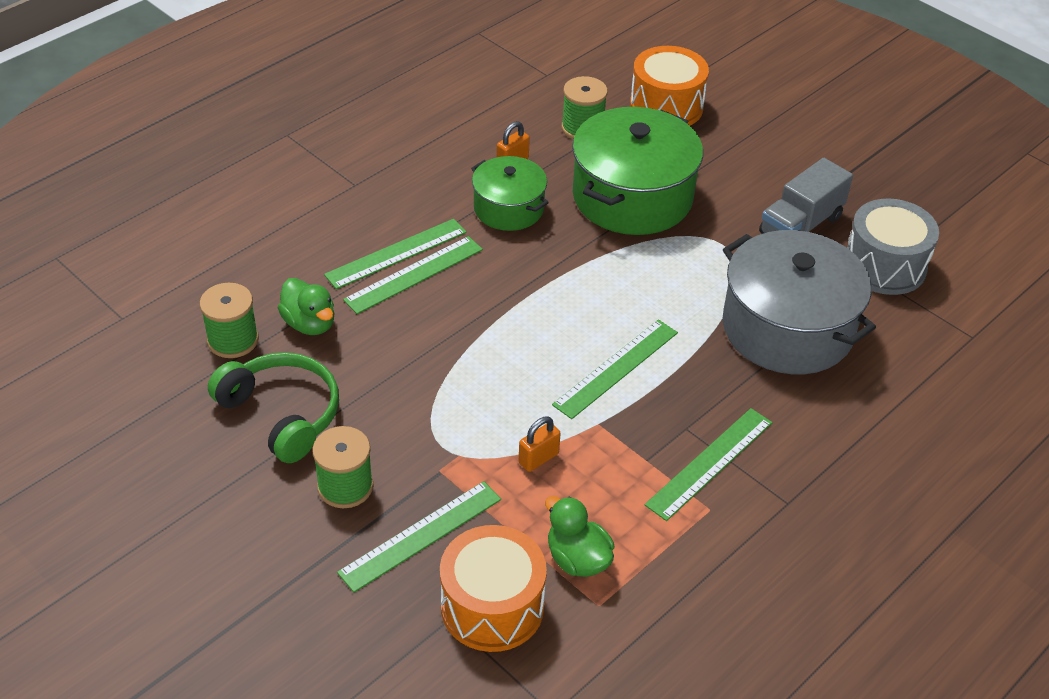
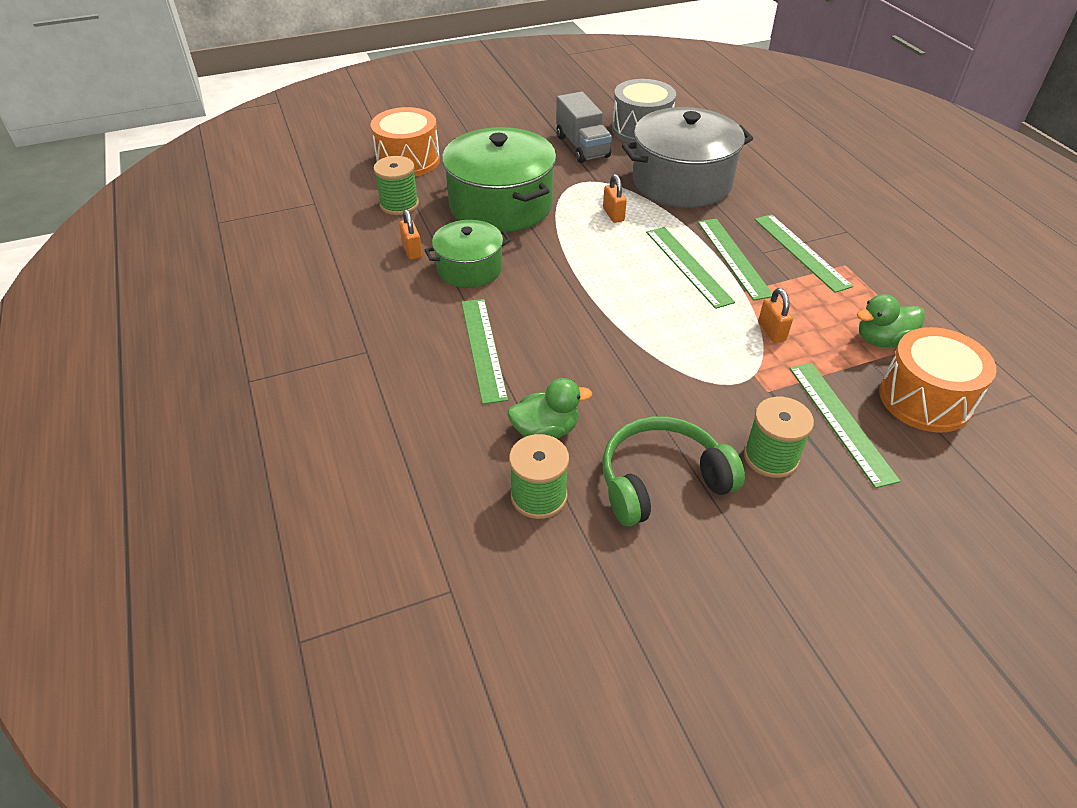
camera: 65 degrees left, 0 degrees up
(414, 275) = (519, 344): green ruler -> green ruler (734, 257)
(675, 286) = (613, 214): none -> orange padlock

